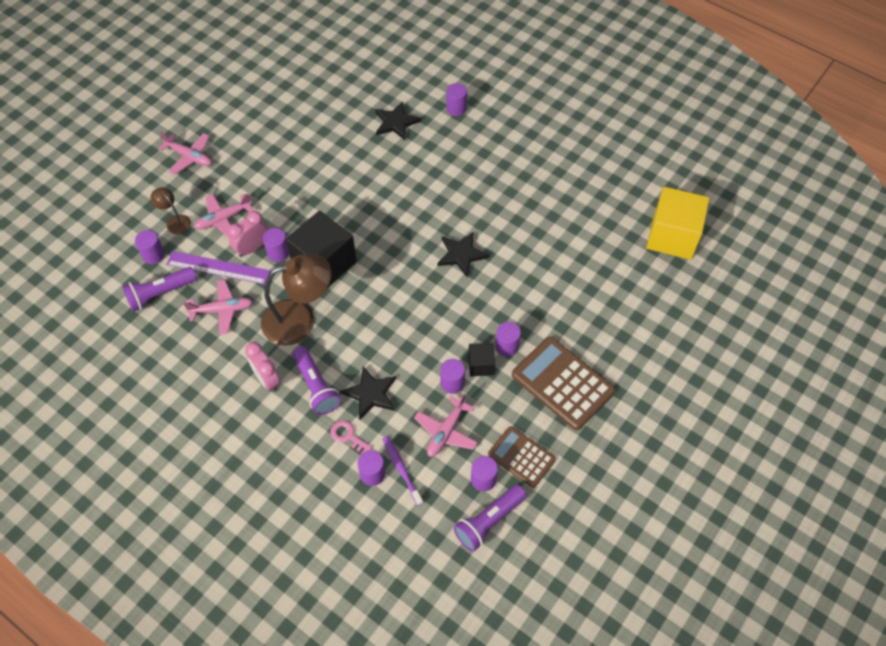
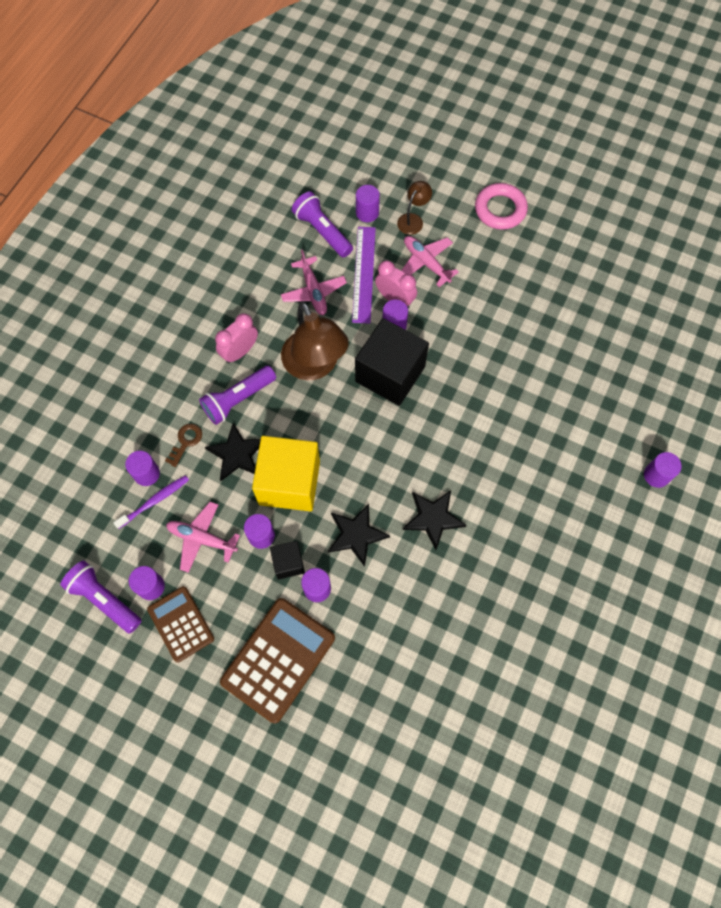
camera: 80 degrees right, 10 degrees up
(189, 157) = (500, 209): pink plane -> pink ring
(348, 436) = (186, 442): pink key -> brown key
(396, 122) = (612, 408): black star -> black star (356, 535)
(521, 457) = (181, 624): brown calculator -> brown calculator turned 60 degrees counterclockwise
(672, 236) = (519, 784): yellow cube -> yellow cube (289, 482)

